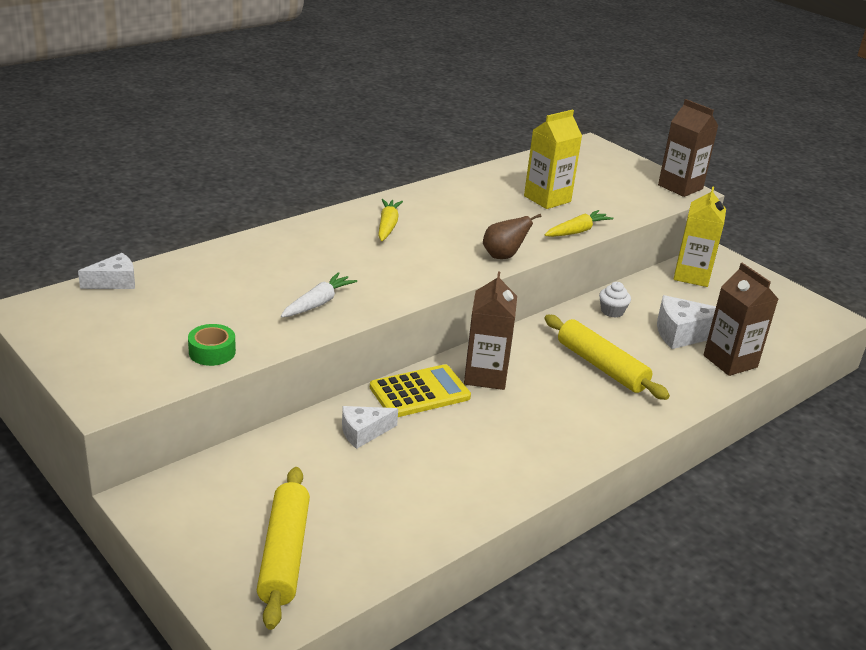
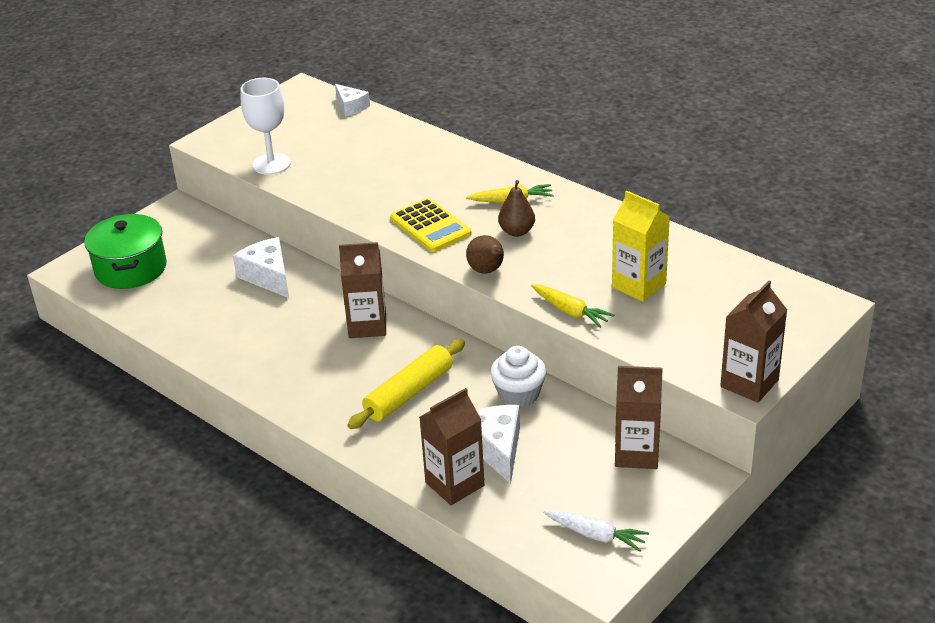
camera: 85 degrees right, 5 degrees up
(212, 352) = (271, 164): green tape -> white goblet
(284, 554) = (131, 268): yellow rolling pin -> green pot
(318, 303) = (357, 192): white carrot -> white carrot (596, 535)
(363, 432) = (268, 276): white cheese -> white cheese, size x1.54
(420, 392) = (330, 294): yellow calculator -> yellow calculator (430, 226)
(443, 232) = (517, 232): none -> brown pear
(612, 311) = (519, 394): white cupcake -> white cupcake, size x1.61
(691, 275) = (636, 453): yellow carton -> brown carton

